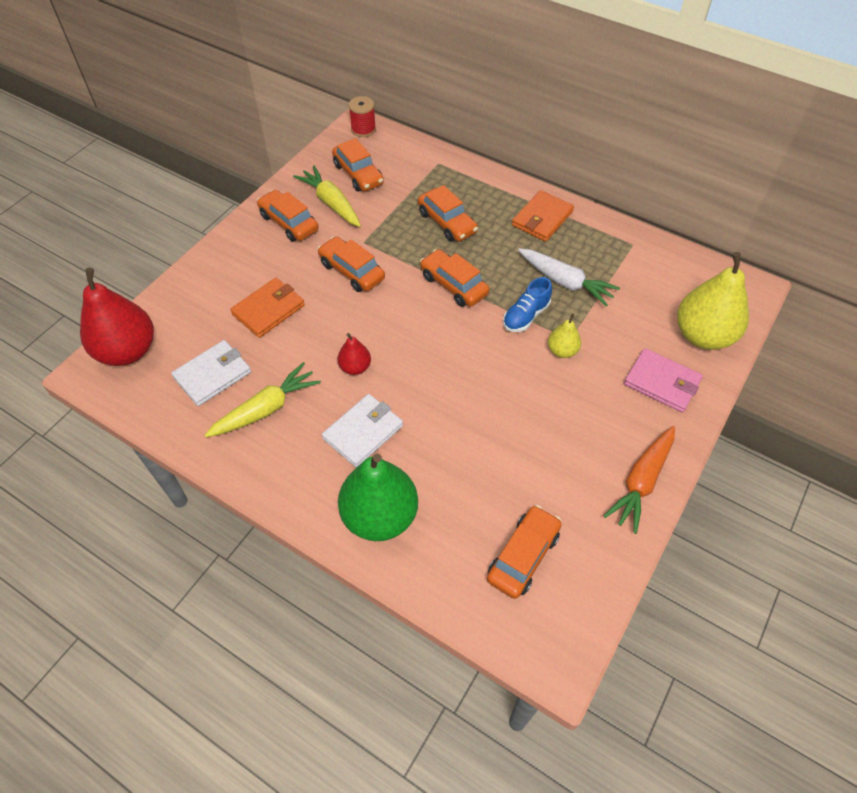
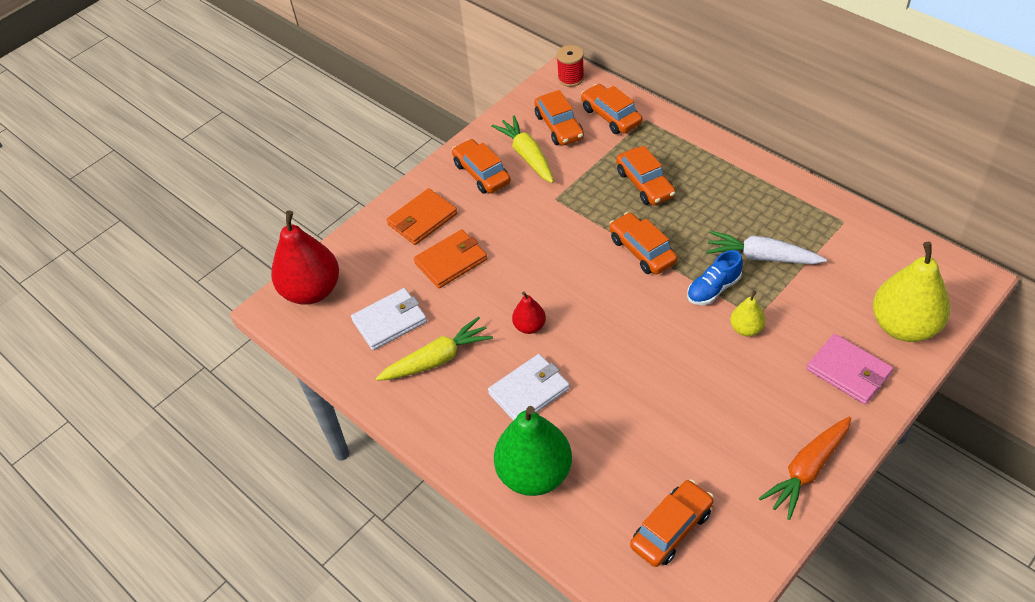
camera: 15 degrees right, 5 degrees down
(352, 271) = (539, 228): orange car -> orange car (611, 116)
(542, 218) = (748, 187): orange wallet -> orange wallet (422, 219)
(565, 282) = (762, 257): white carrot -> white carrot turned 150 degrees clockwise

